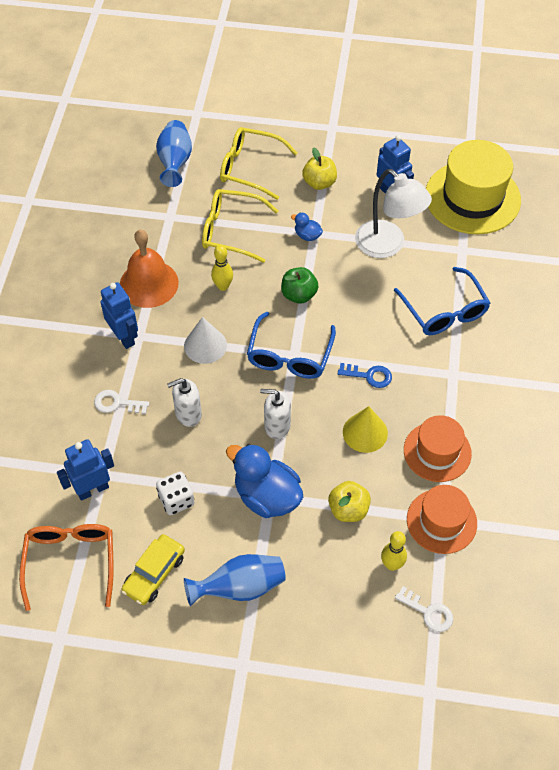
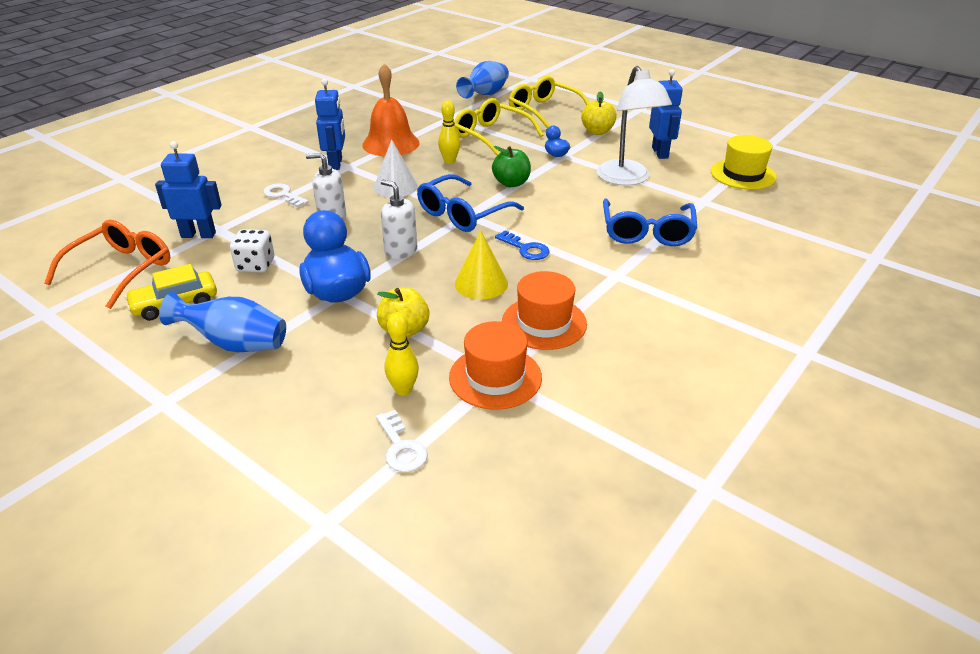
camera: 30 degrees right, 20 degrees down
(472, 197) = (743, 174): yellow hat -> yellow hat, size x0.61

